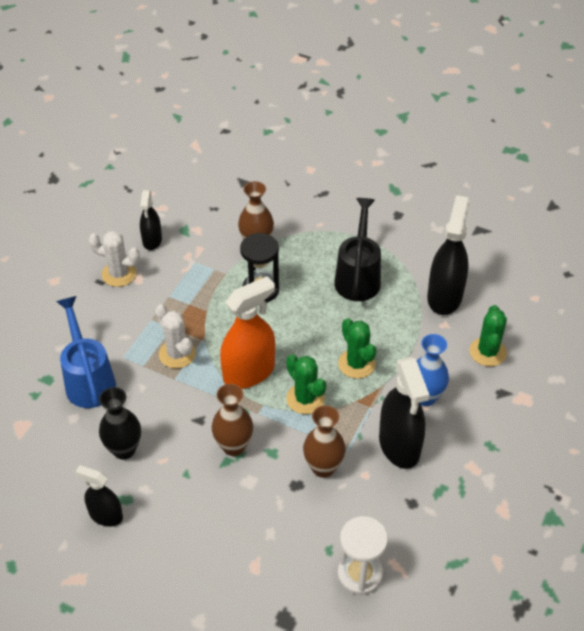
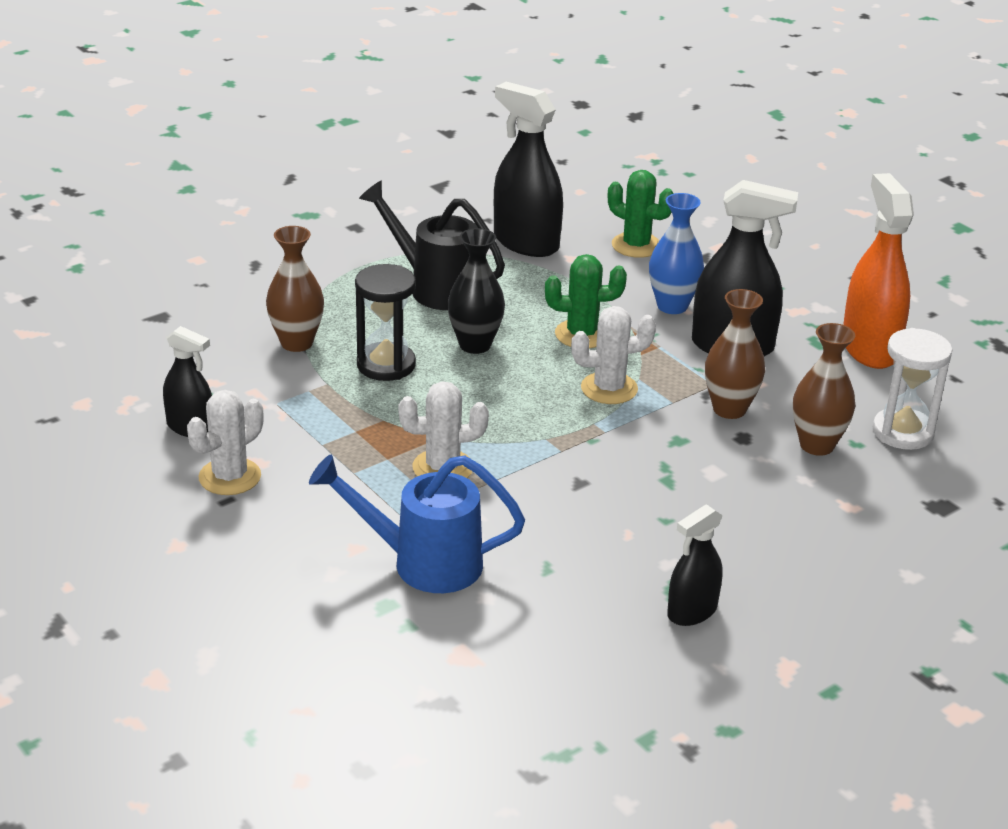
camera: 65 degrees left, 15 degrees down
(124, 449) = (584, 563): black vase -> black vase (475, 345)
(233, 446) = (646, 467): brown vase -> brown vase (816, 445)
(249, 372) = (528, 418): orange spray bottle -> orange spray bottle (869, 348)
(305, 399) = (609, 388): green cactus -> white cactus

